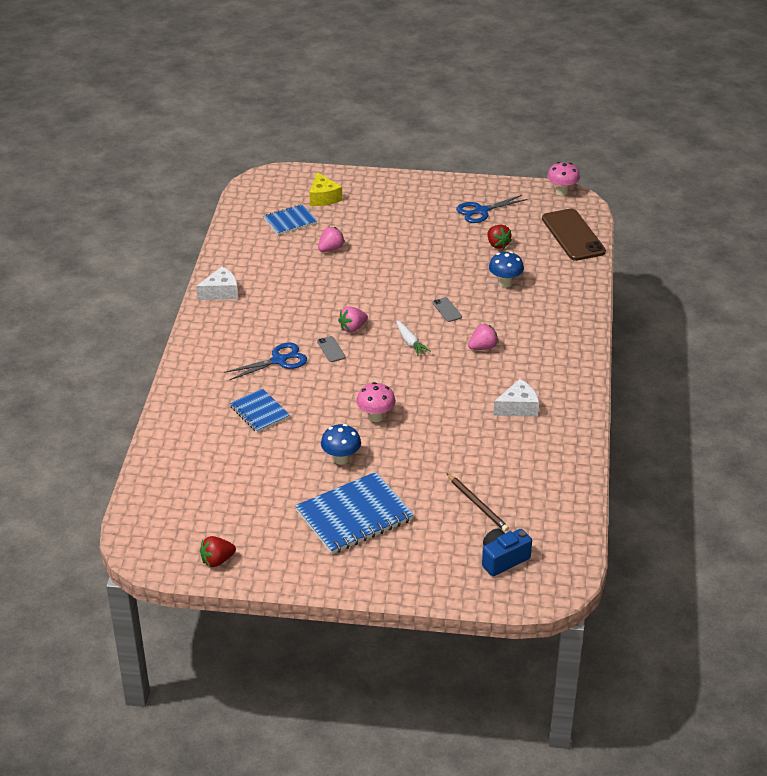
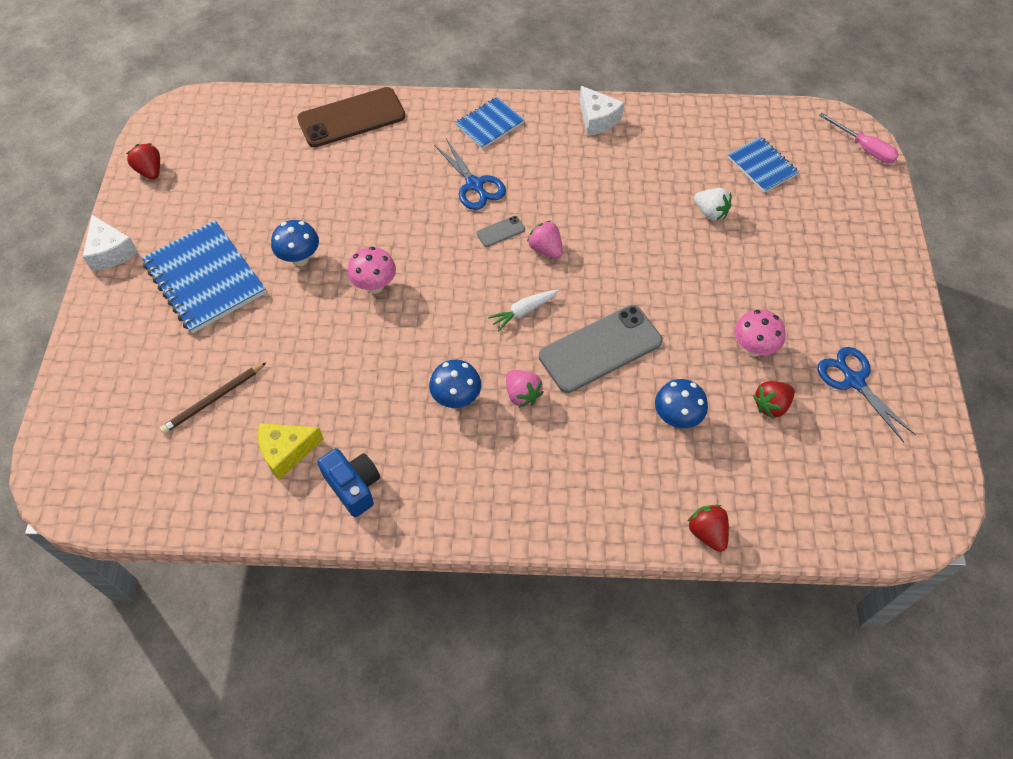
camera: 85 degrees right, 20 degrees up
(259, 412) = (381, 178): blue notebook -> blue notebook (489, 124)
(283, 176) = (864, 148): none -> pink screwdriver
(323, 198) = (827, 194): yellow cheese -> yellow cheese (286, 452)
(331, 249) = (710, 212): pink strawberry -> white strawberry
(447, 310) = (600, 348): grey phone -> grey phone, size x2.37
(484, 378) = (456, 398): none -> blue mushroom
(503, 559) = (115, 430): blue camera -> blue camera (353, 486)
(518, 407) = (397, 440): white cheese -> white cheese (110, 251)
(562, 191) = (948, 495): pink mushroom -> pink mushroom (753, 348)
(573, 235) = (825, 512): brown phone -> brown phone (351, 118)
(587, 280) = (707, 532): none -> red strawberry

